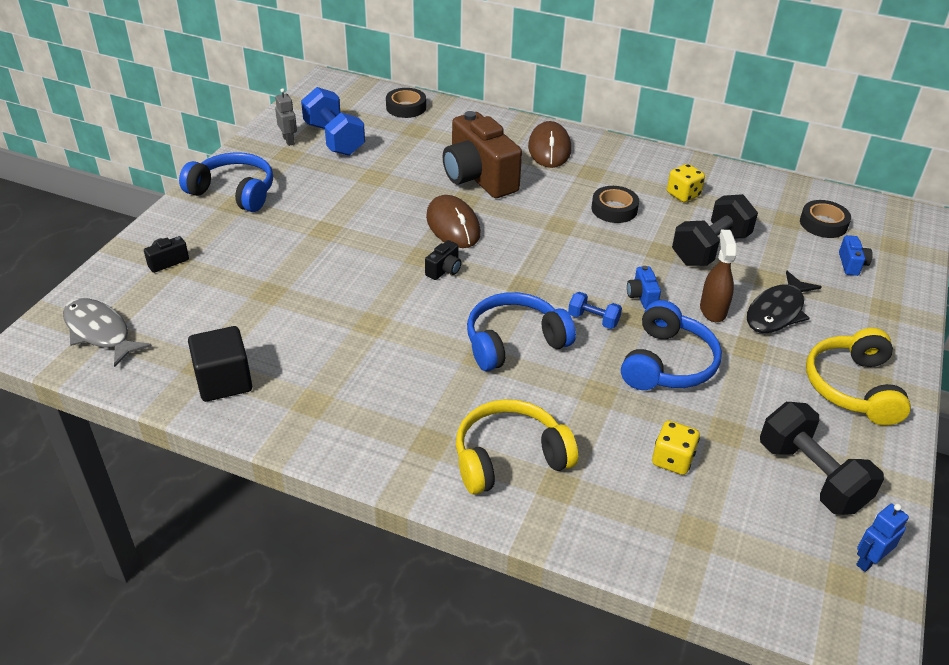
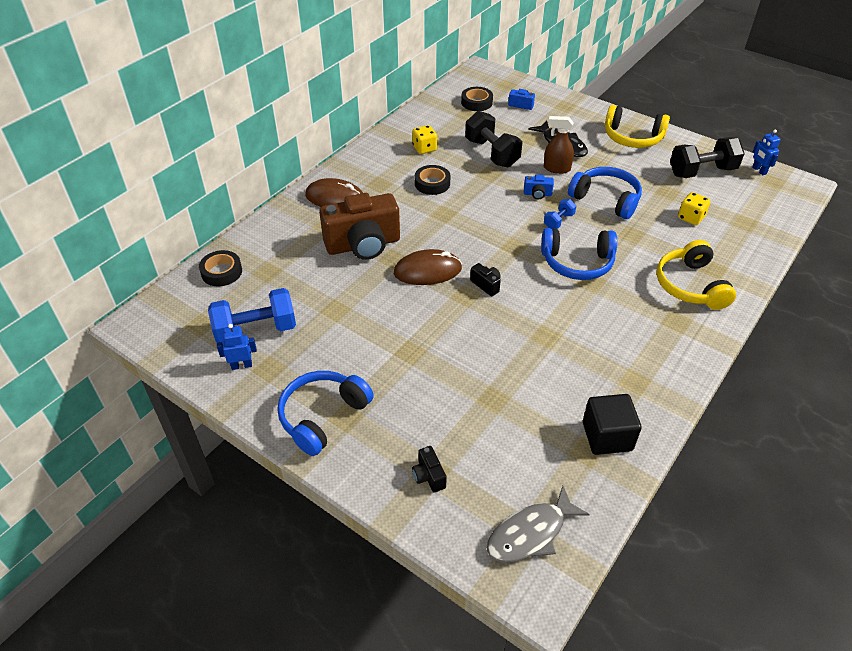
camera: 75 degrees left, 5 degrees up
(289, 140) = (241, 365): grey robot -> blue robot
(514, 342) = (577, 263): blue headphones -> blue headphones turned 75 degrees counterclockwise

